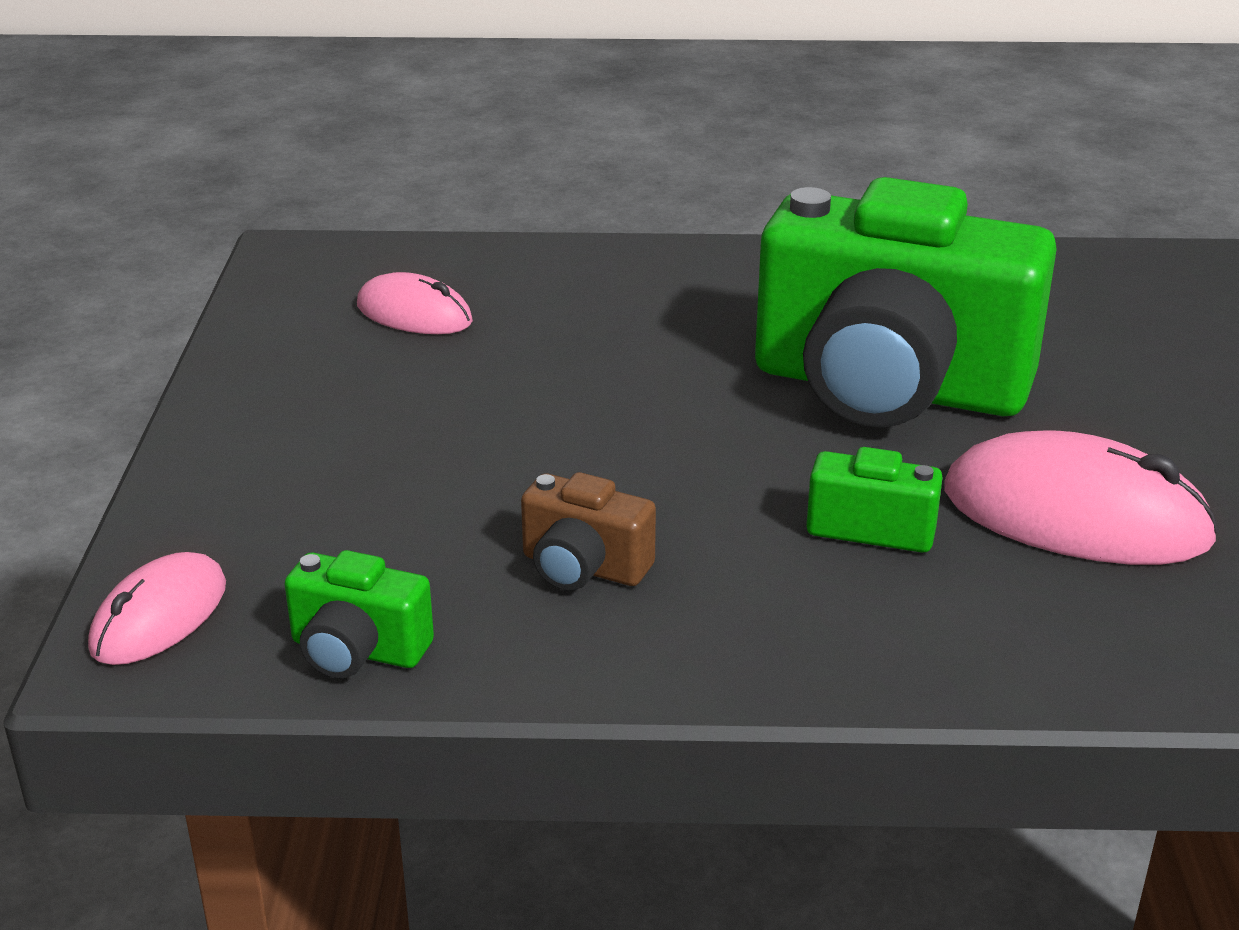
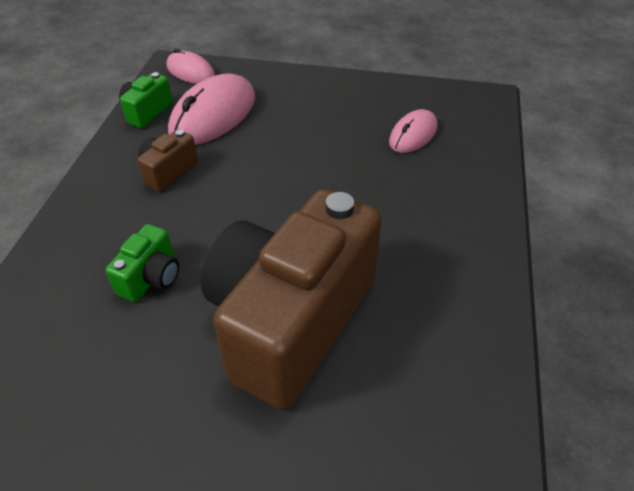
camera: 100 degrees right, 15 degrees up
(888, 387) = (291, 321): green camera -> brown camera
(1075, 515) = (116, 379): pink mouse -> pink mouse (213, 115)

